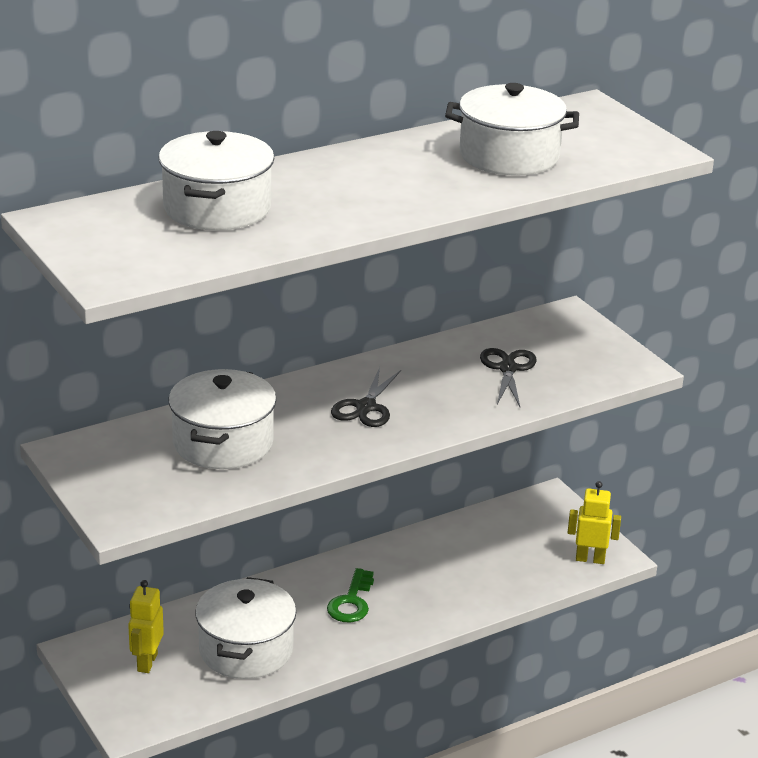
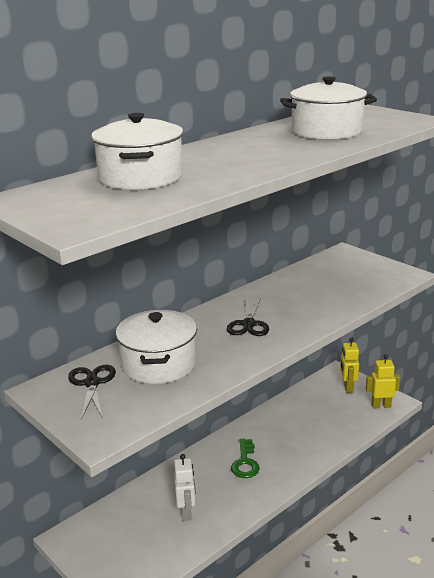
camera: 10 degrees left, 5 degrees down
(147, 662) = (118, 537): yellow robot -> yellow robot (348, 387)
(246, 650) = (186, 512): white pot -> white robot
(508, 369) = (328, 287): black scissors -> black scissors (92, 383)

